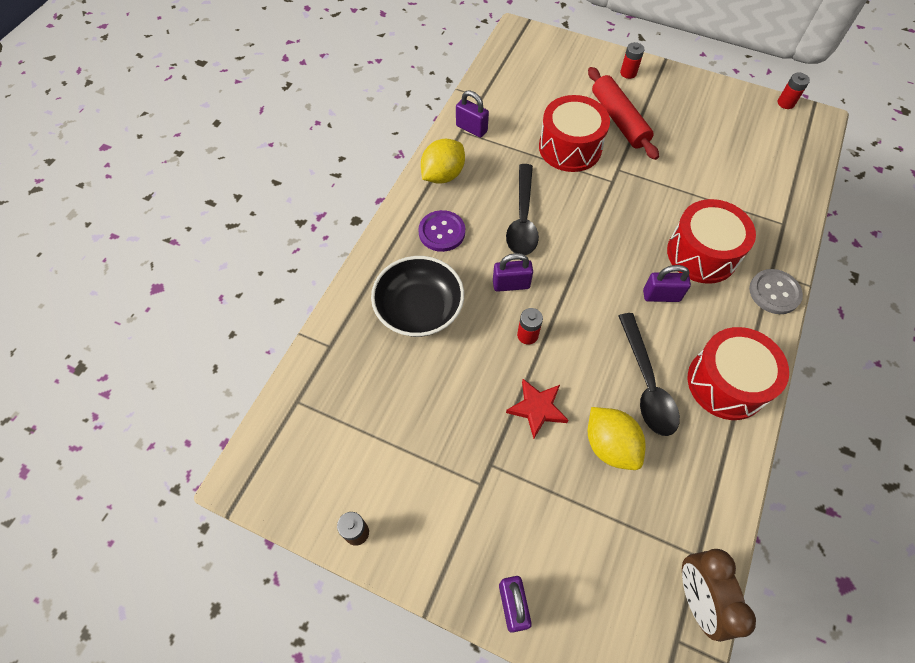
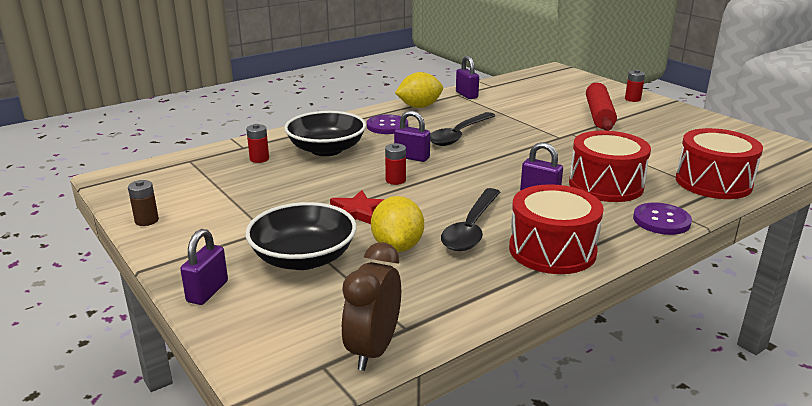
camera: 30 degrees right, 35 degrees down
(549, 508) = (303, 258): none -> black bowl
(570, 147) = (539, 117): red drum -> red drum (713, 182)
(774, 292) = (661, 220): grey button -> purple button
(785, 103) = (782, 139): red battery -> red battery (259, 159)

